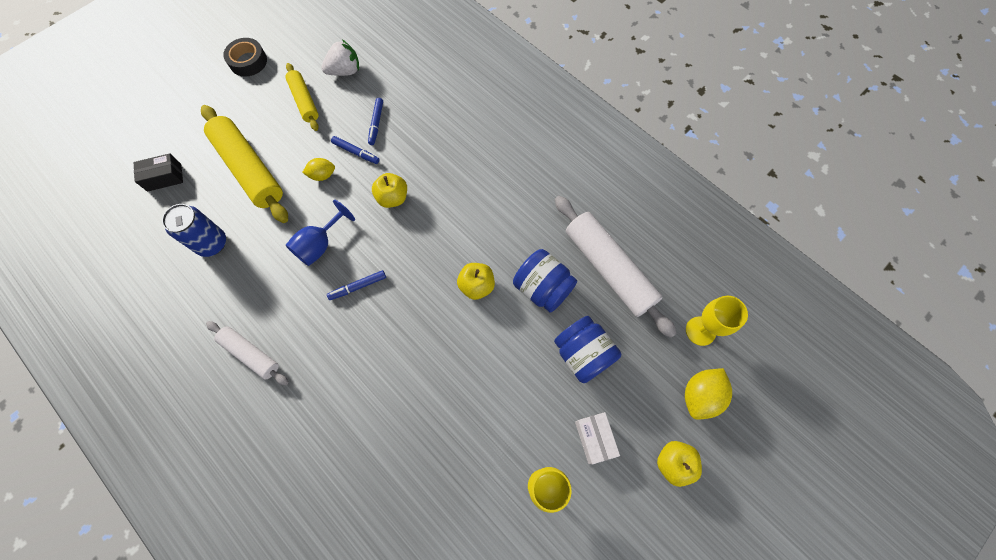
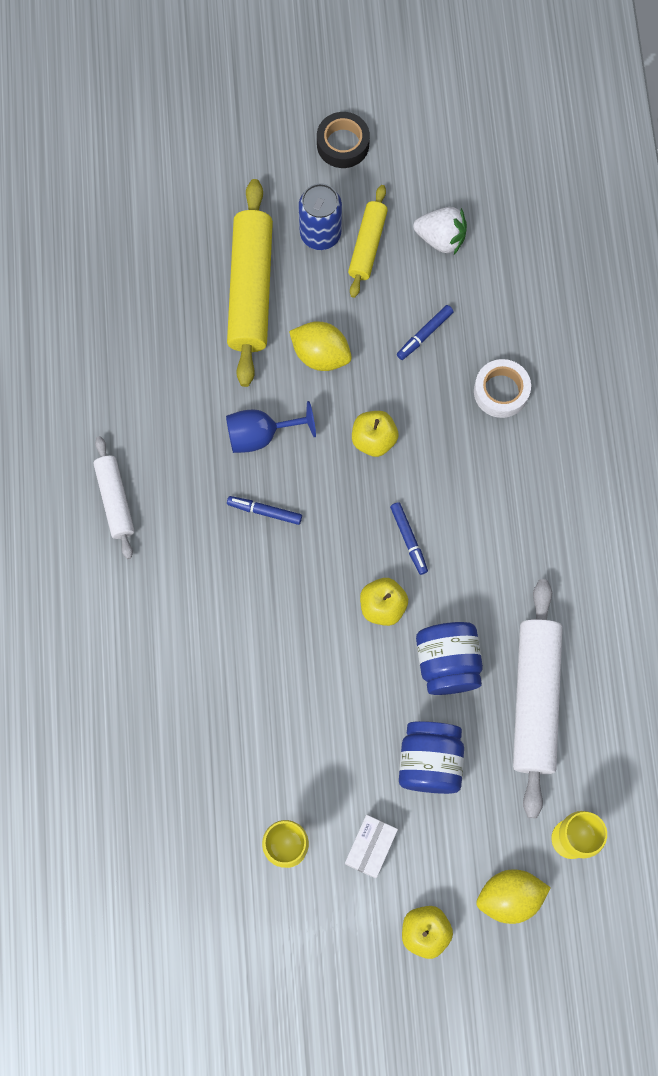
camera: 40 degrees right, 5 degrees up
(164, 177) = (159, 232): black box -> none
(212, 243) = (156, 349): blue can -> blue can (320, 234)
(322, 175) = (321, 355): yellow lemon -> yellow lemon, size x1.58
(356, 152) = (376, 354): blue marker -> blue marker (409, 539)
(444, 122) = (501, 391): none -> white tape

